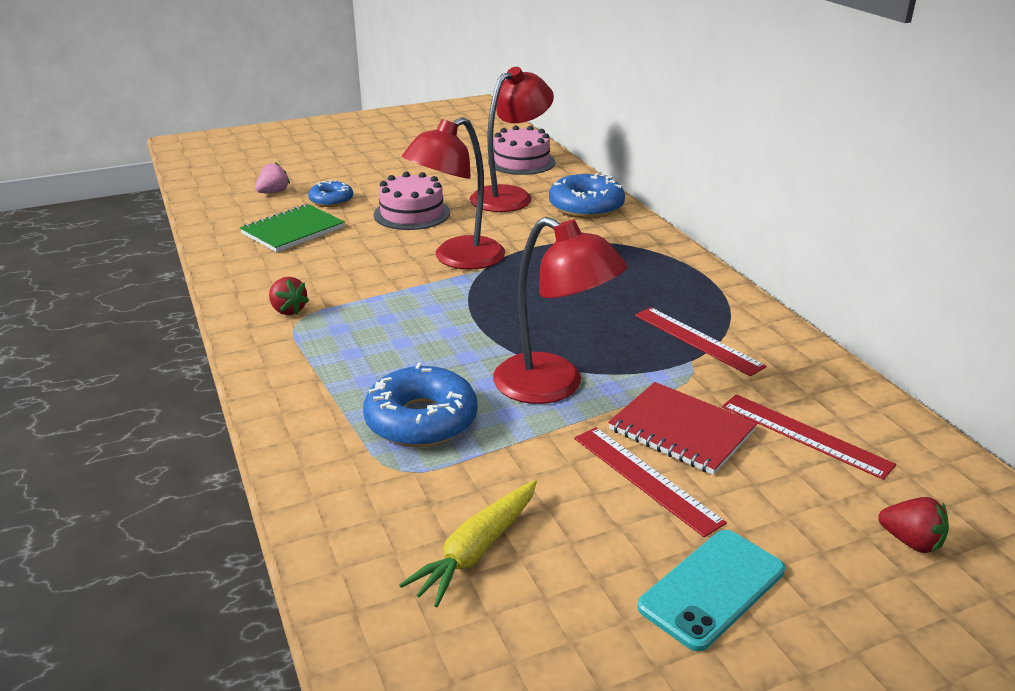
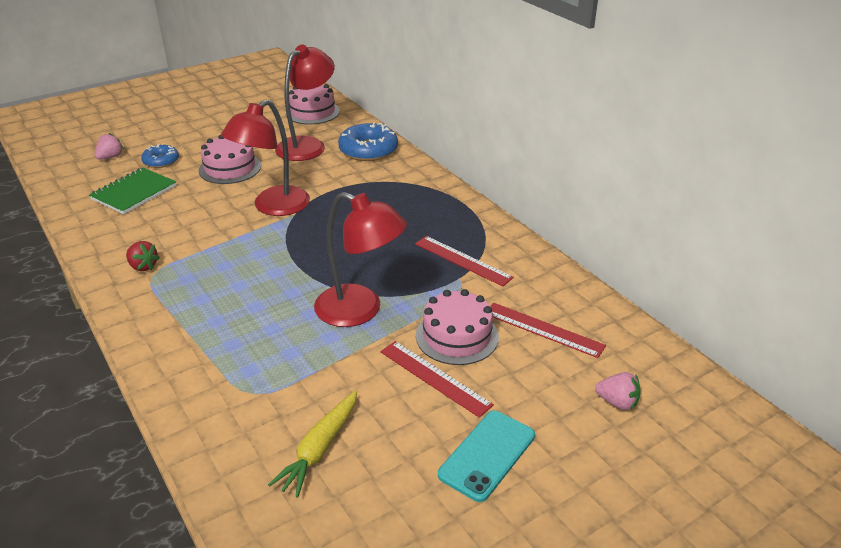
camera: 10 degrees left, 5 degrees up
(421, 420) = (264, 350): blue donut -> none
(681, 430) = (457, 336): red notebook -> pink cake
(911, 541) = (617, 402): red strawberry -> pink strawberry

